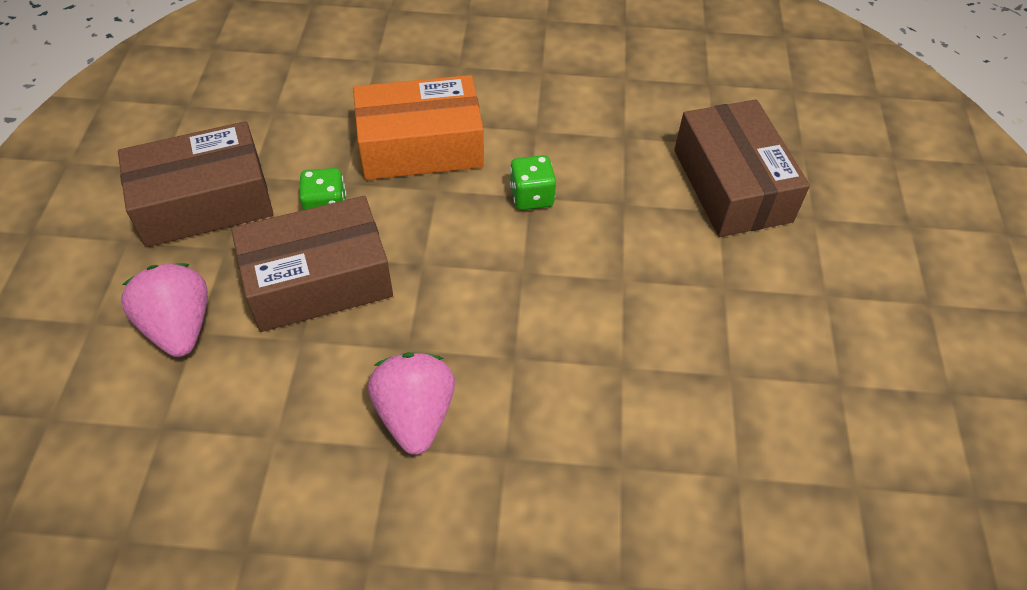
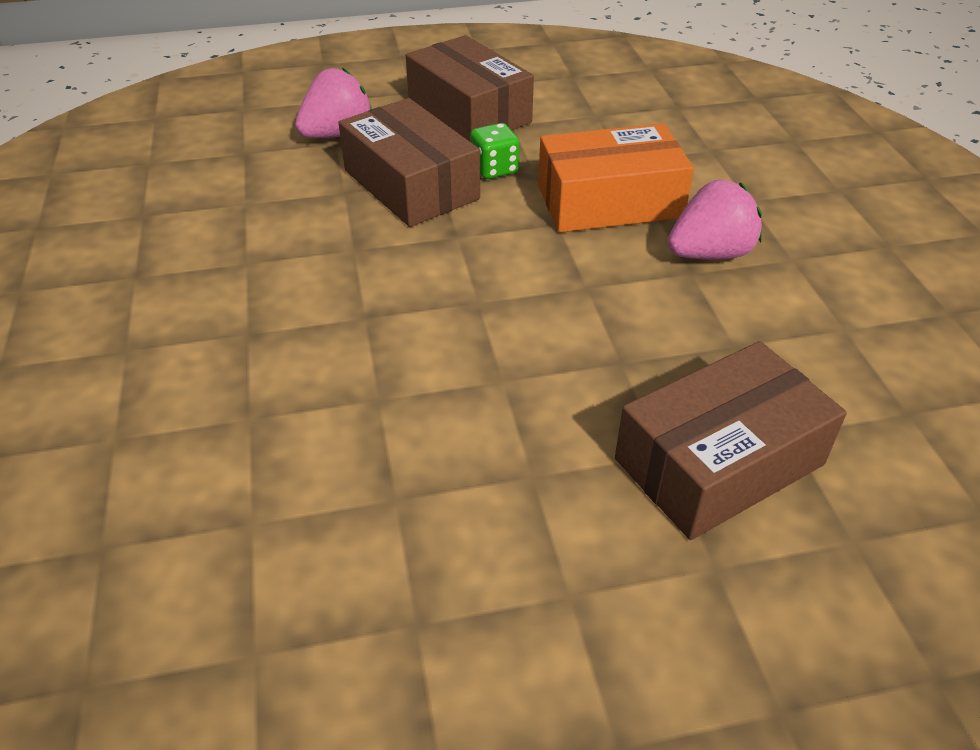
camera: 75 degrees right, 10 degrees down
(415, 415) = (282, 269): pink strawberry -> pink strawberry (710, 254)
(420, 146) = (609, 202): orange box -> orange box turned 75 degrees counterclockwise
(531, 196) = (587, 288): green dice -> none

